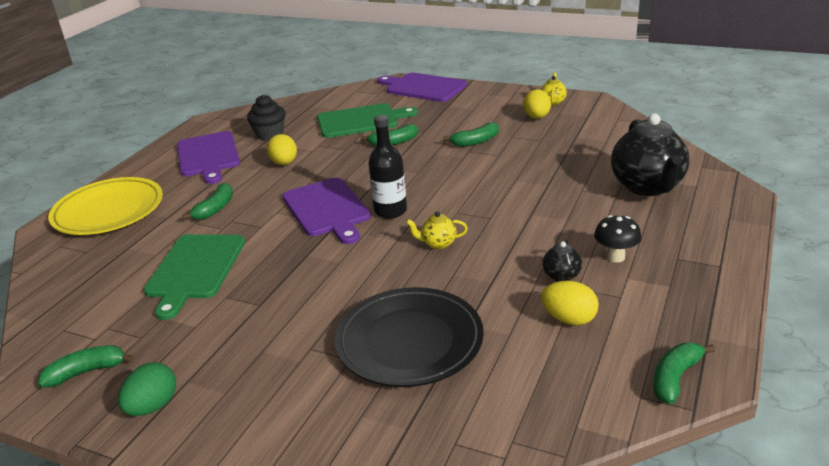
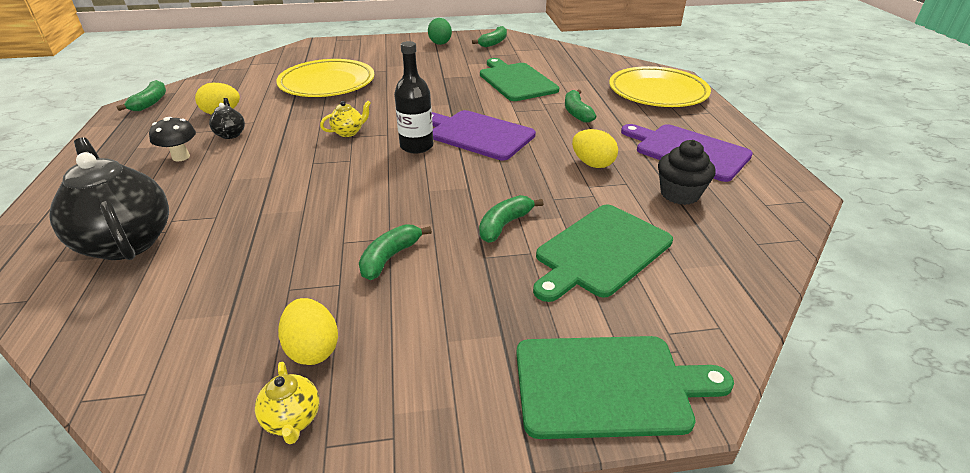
camera: 145 degrees right, 5 degrees up
(409, 342) = (327, 83): black plate -> yellow plate
(423, 87) = (608, 385): purple cutting board -> green cutting board

